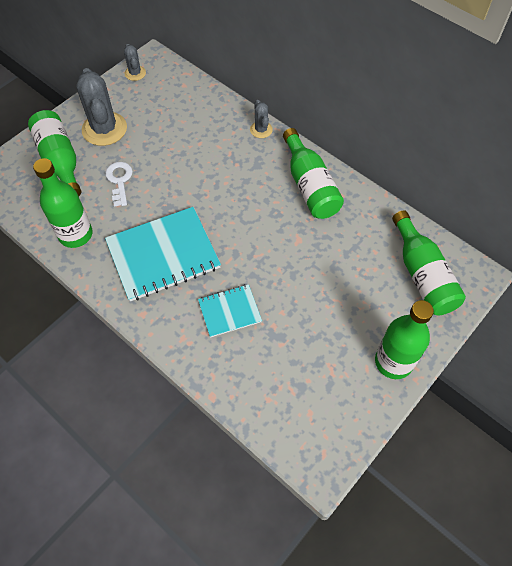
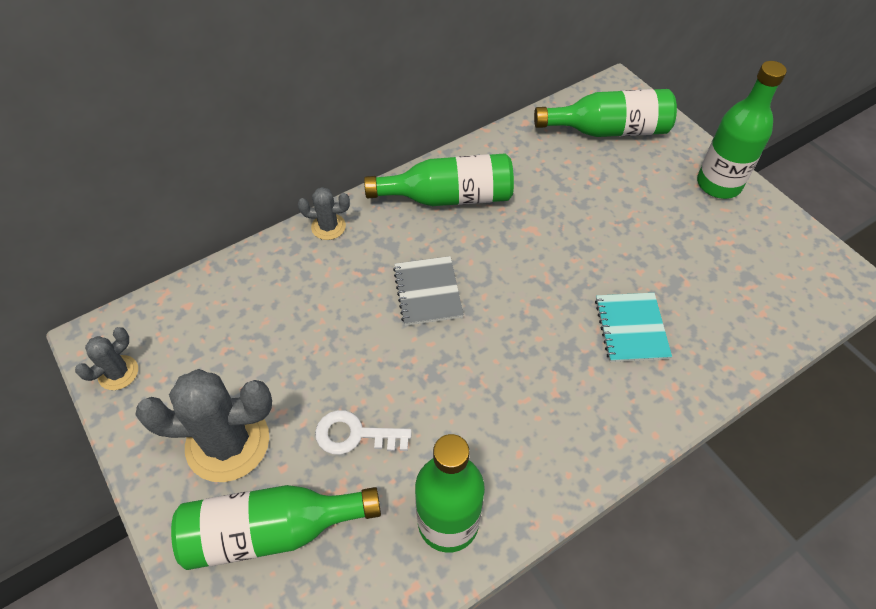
camera: 75 degrees left, 5 degrees down
(135, 73) = (118, 373): grey cactus -> grey cactus turned 45 degrees counterclockwise
(163, 255) = (520, 394): turquoise notebook -> none
(226, 192) = (428, 292): none -> grey notebook

